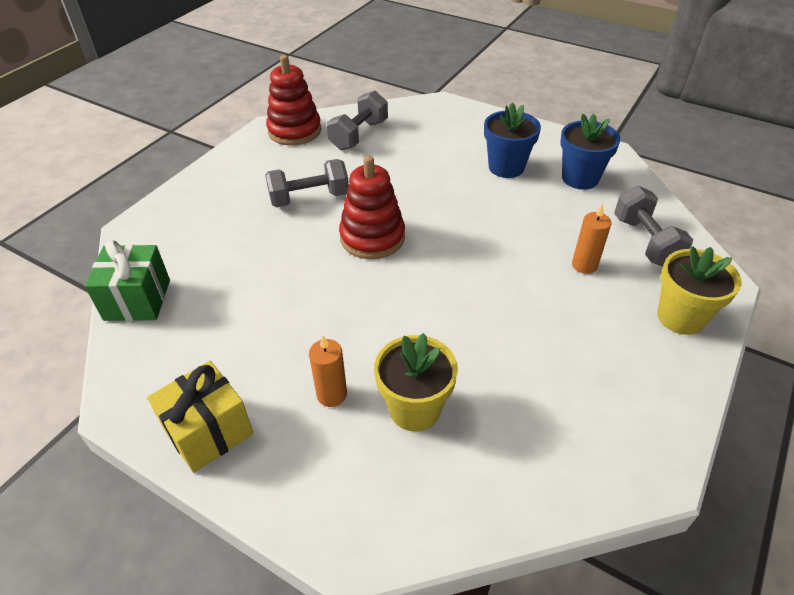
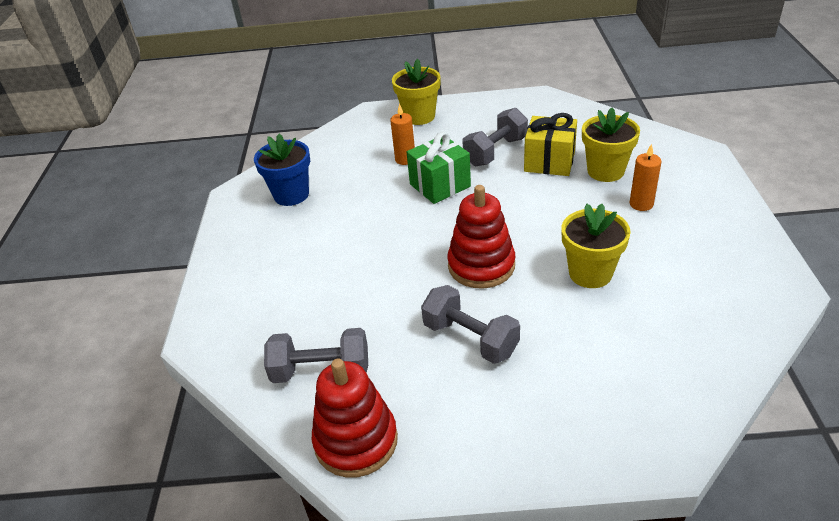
camera: 120 degrees left, 5 degrees down
(137, 300) = (720, 360): green gift -> green gift (440, 185)
(209, 431) = (736, 235): yellow gift -> yellow gift (549, 162)
(292, 291) = (590, 273): none -> yellow flower pot
(506, 167) = (305, 238): blue flower pot -> none
(645, 241) = (353, 145): grey dumbbell -> grey dumbbell (495, 151)

